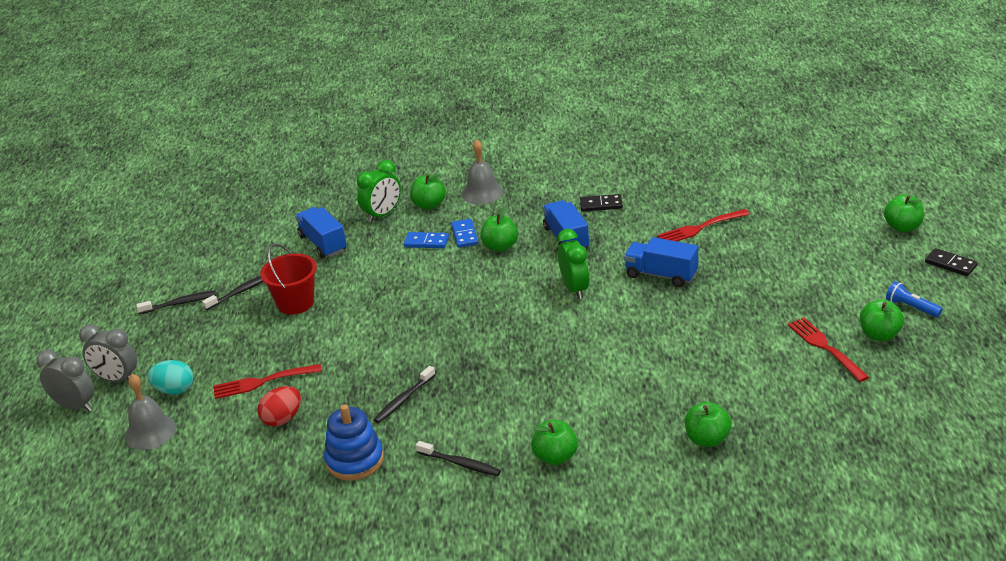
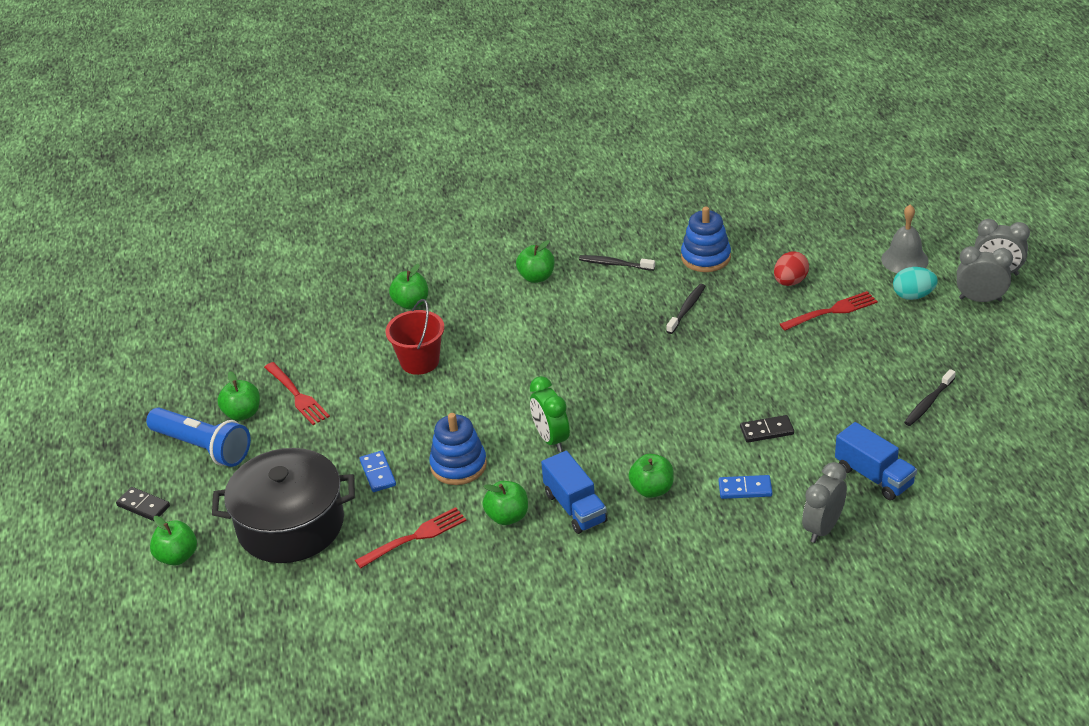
camera: 170 degrees right, 5 degrees up
(179, 303) = (987, 383): black toothbrush -> none
(295, 303) = (855, 395): red bucket -> red bucket (419, 361)
(382, 215) = (822, 528): green clock -> grey clock
(429, 205) = (768, 549): green apple -> green apple (507, 516)
(464, 235) = (702, 503): blue domino -> blue domino (378, 473)
(482, 193) = (704, 577): grey bell -> none
(601, 205) = (541, 566): black domino -> black domino (767, 431)
(661, 275) = (458, 465): blue truck -> blue stacking toy
(808, 242) = (291, 525): none -> black pot
(911, 307) = (202, 447): blue flashlight -> blue flashlight, size x2.02

